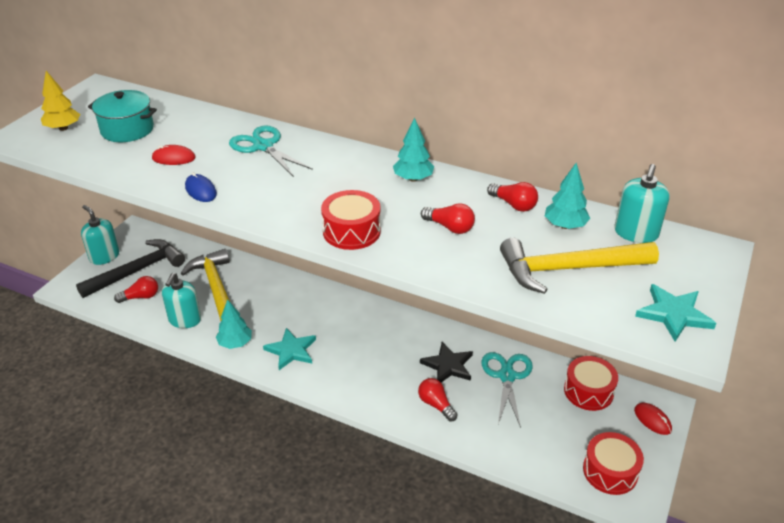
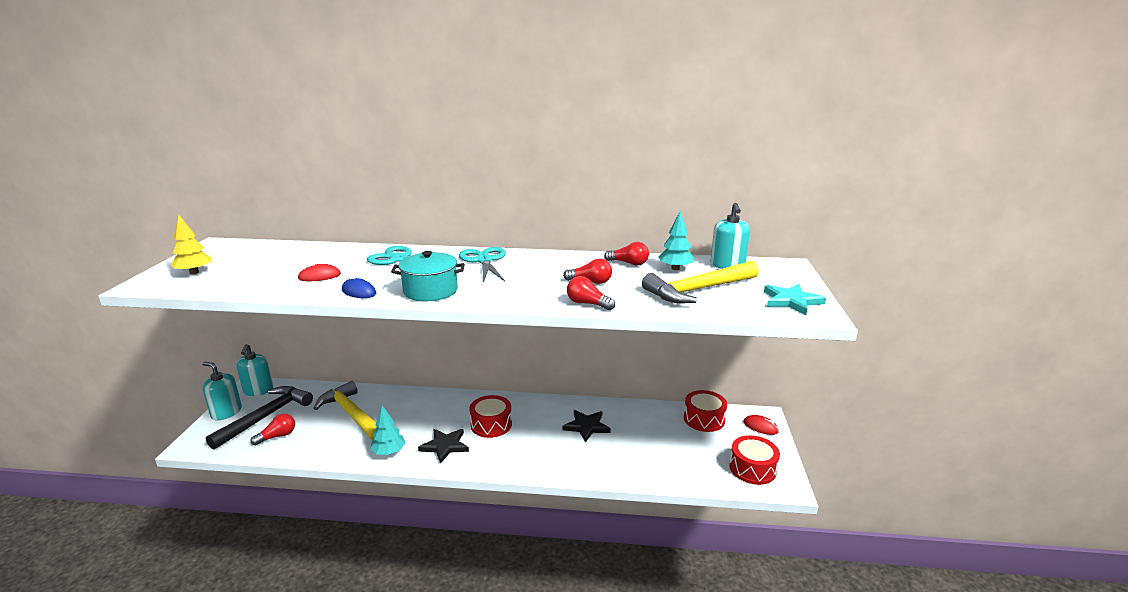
camera: 20 degrees left, 15 degrees down
(127, 129) = (262, 265): turquoise pot -> turquoise pot (430, 291)
(185, 320) = (330, 445): turquoise soap dispenser -> turquoise soap dispenser (258, 390)
(291, 350) = (445, 446): turquoise star -> black star
(351, 231) = (512, 296): red drum -> red drum (491, 424)
(413, 178) = (540, 260): turquoise tree -> none
(436, 405) = (592, 456): red light bulb -> red light bulb (587, 304)
(507, 376) = (637, 423): turquoise scissors -> turquoise scissors (484, 260)

